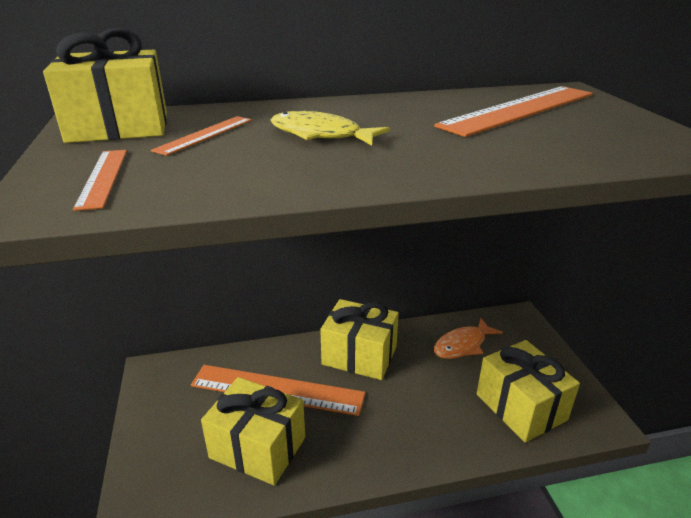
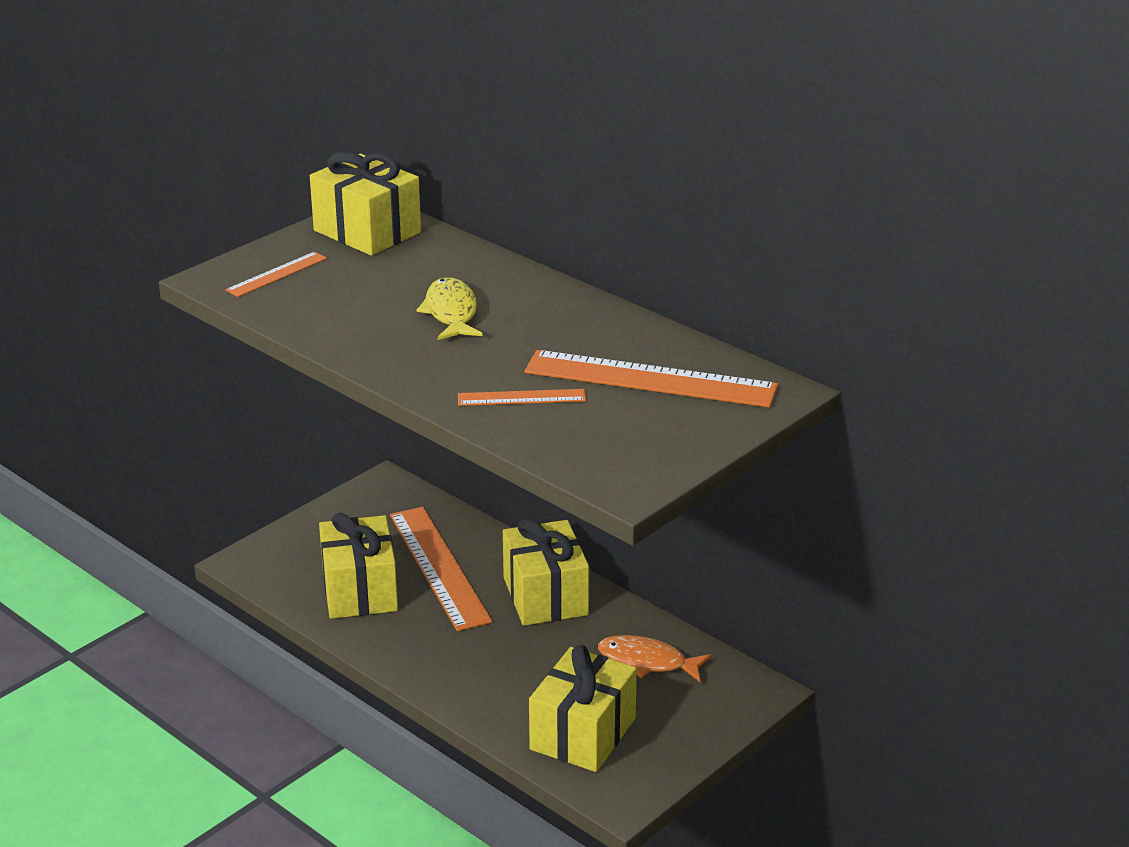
camera: 55 degrees right, 0 degrees up
(205, 135) = (393, 269): orange ruler -> orange ruler (521, 398)

